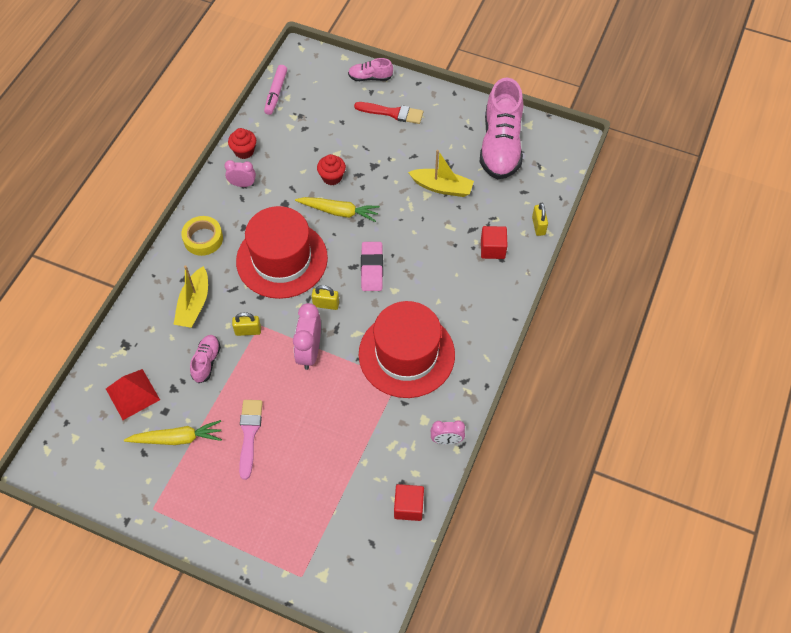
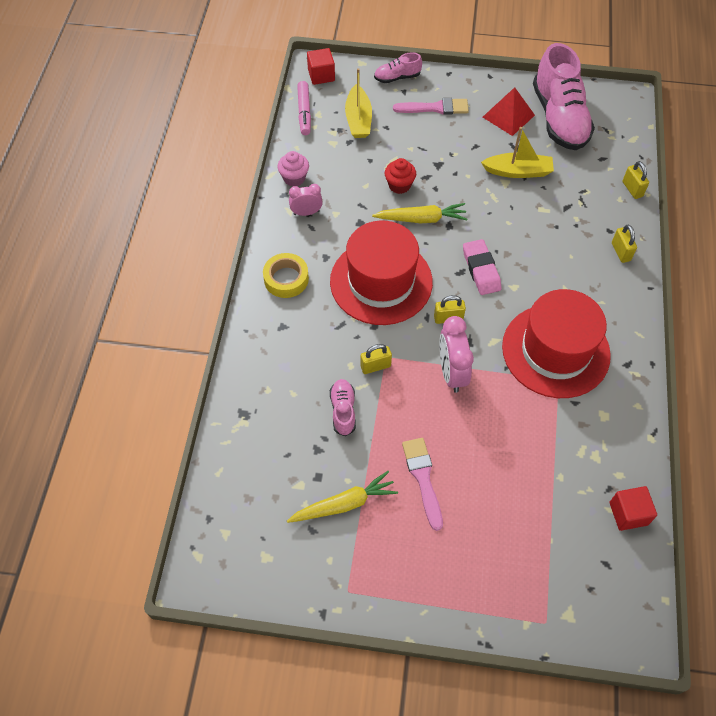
camera: 15 degrees left, 0 degrees up
(132, 394) = (273, 467): red pyramid -> red pyramid (508, 116)
(194, 304) = (304, 351): yellow boat -> yellow boat (358, 119)
(244, 151) = (294, 178): red cupcake -> pink cupcake
(392, 113) = (435, 108): red brush -> pink brush
(446, 440) = (636, 431): pink clock -> none
(492, 249) = (596, 222): red cube -> red cube (321, 75)
(502, 280) = (620, 252): none -> yellow padlock

